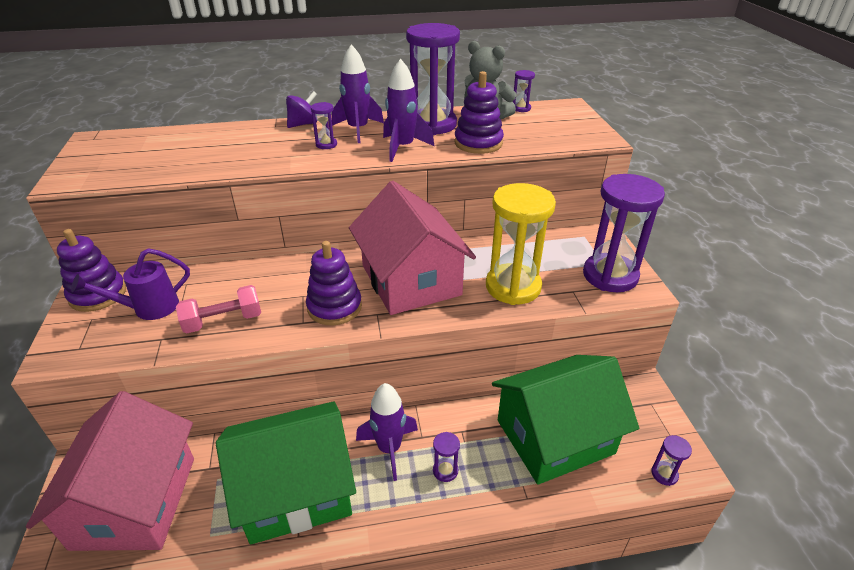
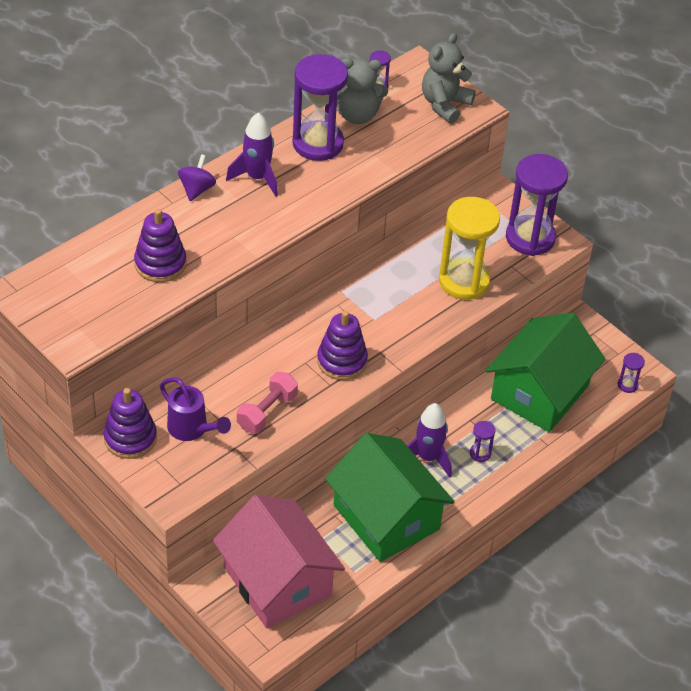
camera: 35 degrees left, 10 degrees up
(149, 308) = (192, 429): purple watering can -> purple watering can turned 75 degrees counterclockwise
(296, 490) = (386, 517): green house -> green house turned 75 degrees counterclockwise
(326, 144) = (250, 210): purple hourglass -> none
(403, 148) = (321, 187): purple rocket -> none
(410, 280) = (379, 310): pink house -> none
(478, 143) = (380, 155): purple stacking toy -> purple stacking toy (160, 264)
(571, 130) = (445, 104): none -> grey teddy bear

